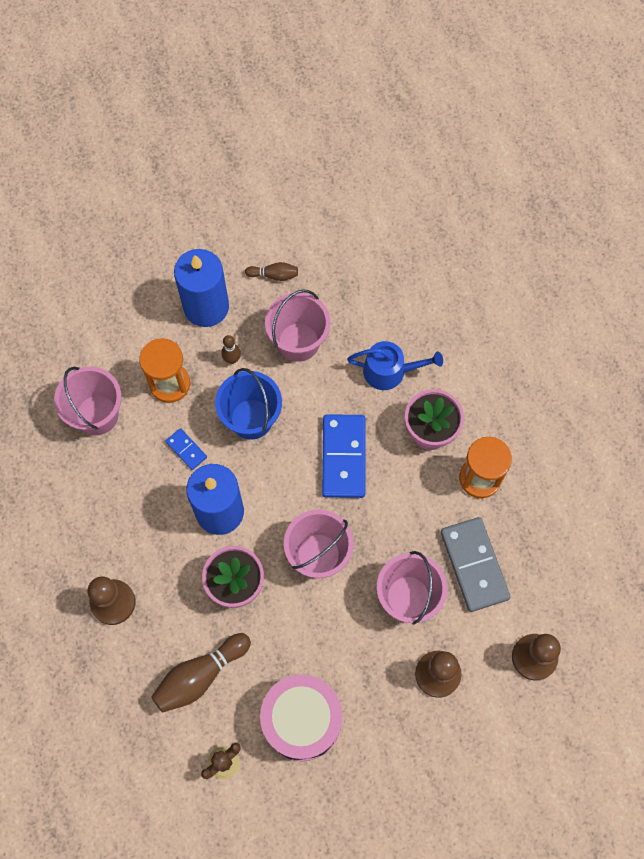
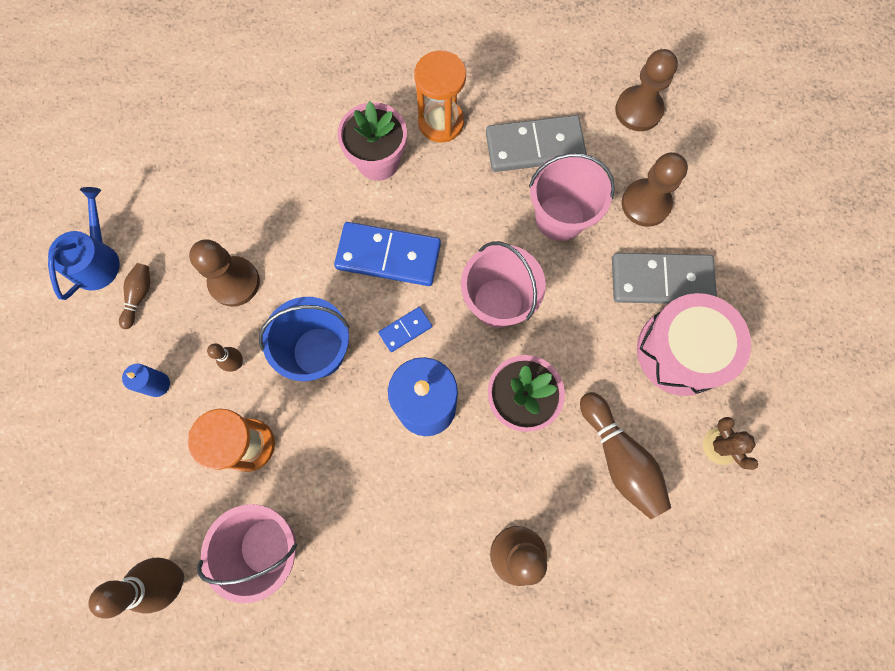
camera: 80 degrees left, 5 degrees up
(66, 354) = (172, 578): none -> brown bowling pin
(186, 450) = (340, 436): blue domino -> blue domino (405, 330)
(206, 307) = (157, 384): blue candle -> blue candle, size x0.44
(298, 342) = (234, 282): pink bucket -> brown pawn
(365, 696) = (661, 281): none -> grey domino
(390, 371) = (297, 189): blue watering can -> blue watering can (97, 259)

